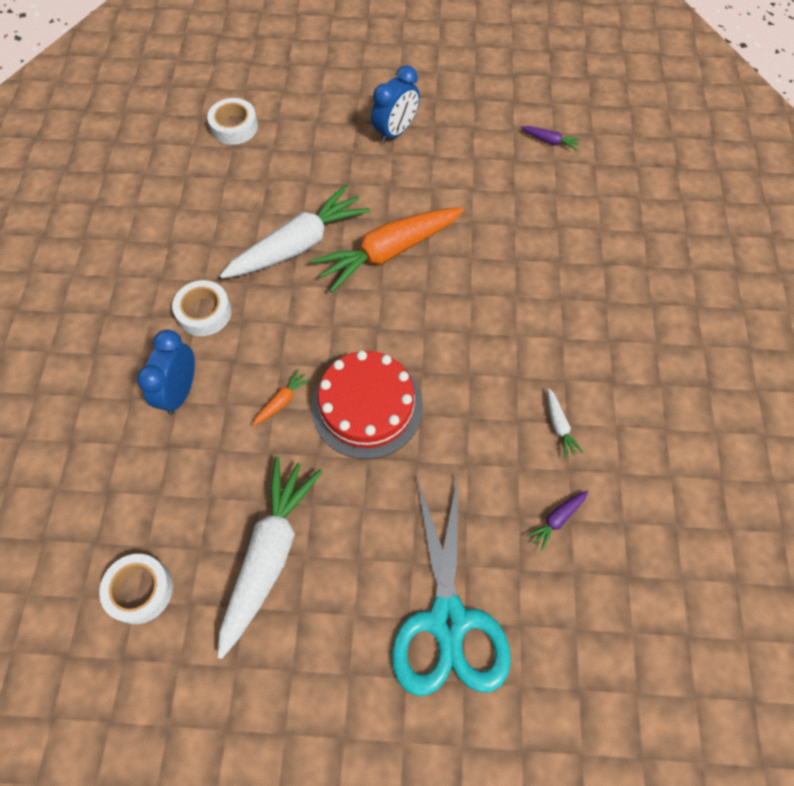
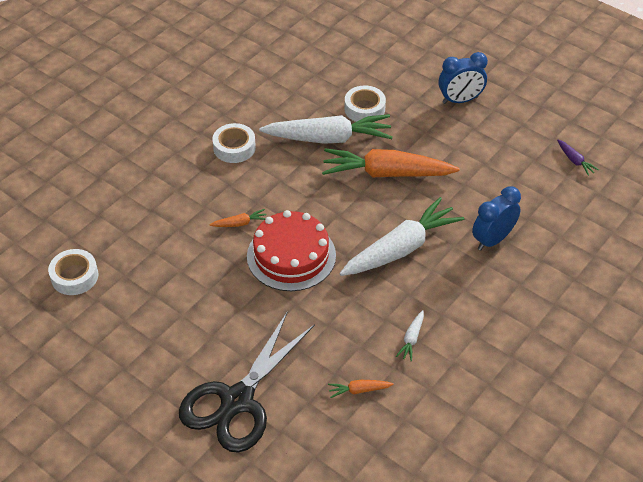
camera: 35 degrees right, 15 degrees down
(180, 392) = (182, 184): blue clock -> blue clock (492, 240)
(234, 127) = (347, 45): white tape -> white tape (364, 109)
(269, 555) = (161, 301): white carrot -> white carrot (400, 248)
(448, 621) = (237, 401): turquoise scissors -> black scissors
(557, 519) = (359, 390): purple carrot -> orange carrot

